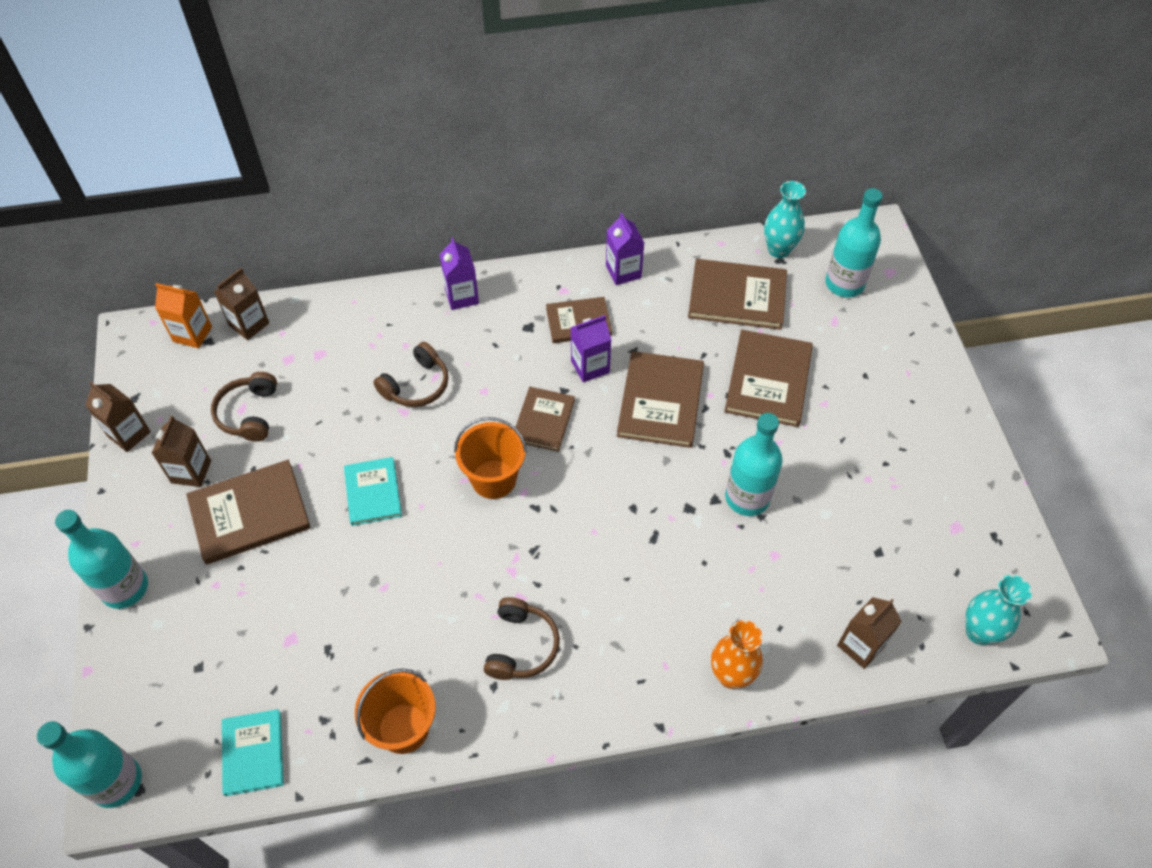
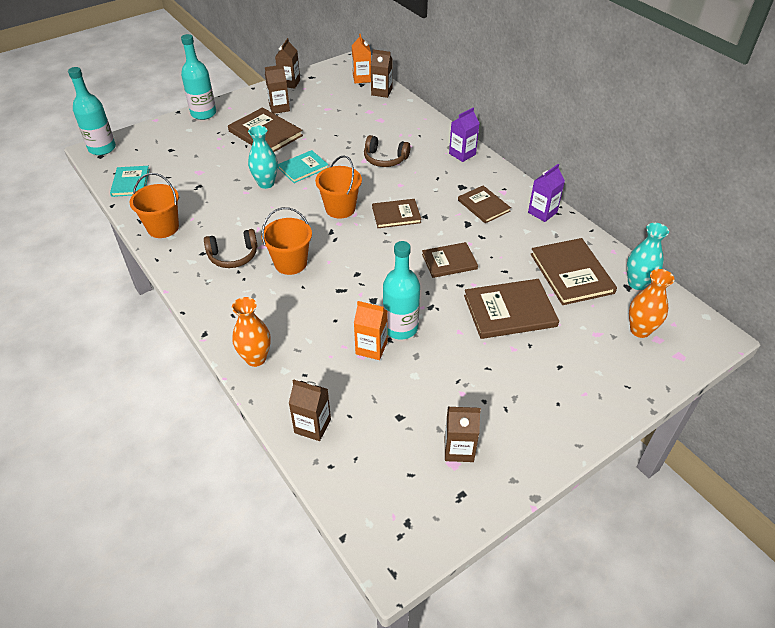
camera: 65 degrees right, 10 degrees down
(249, 413) = (325, 112): brown headphones -> none
(253, 753) = (130, 182): turquoise book -> turquoise book turned 60 degrees counterclockwise
(574, 578) = (290, 263): none -> orange bucket
(590, 366) = (452, 221): purple carton -> none
(660, 401) = (449, 261): brown book -> brown book, size x0.64
(766, 540) = (371, 348): none -> orange carton
(844, 284) = (640, 330): turquoise bottle -> orange vase
(939, 514) = (459, 449): none -> brown carton
(979, 632) = (362, 503): turquoise vase -> turquoise vase (266, 183)

